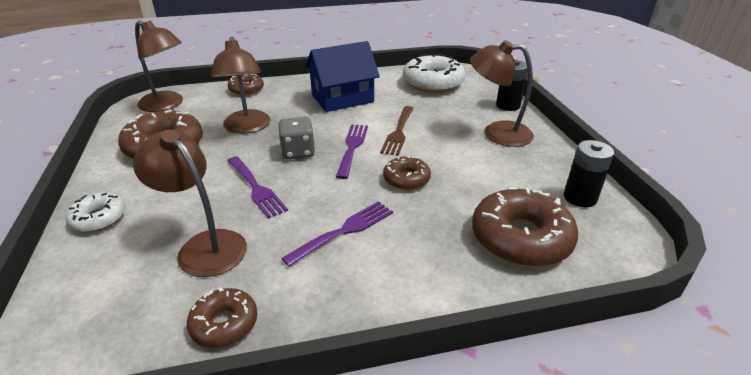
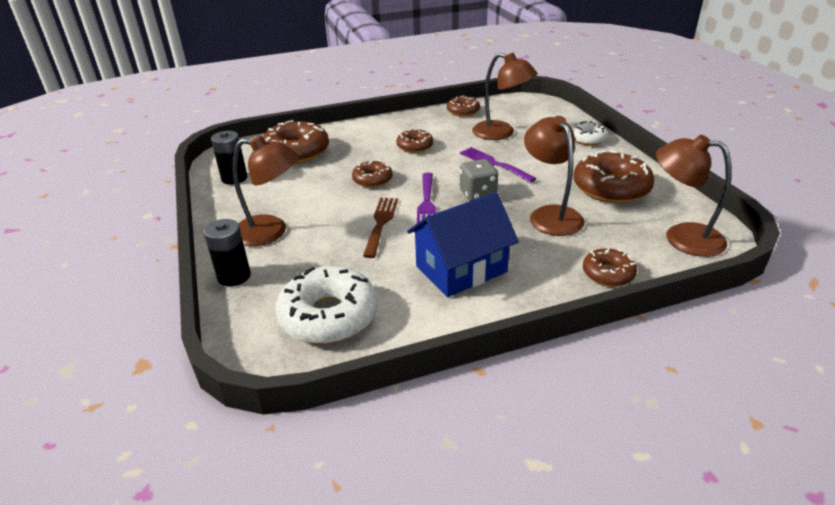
camera: 175 degrees right, 0 degrees up
(344, 231) = (415, 146): purple fork -> brown donut

